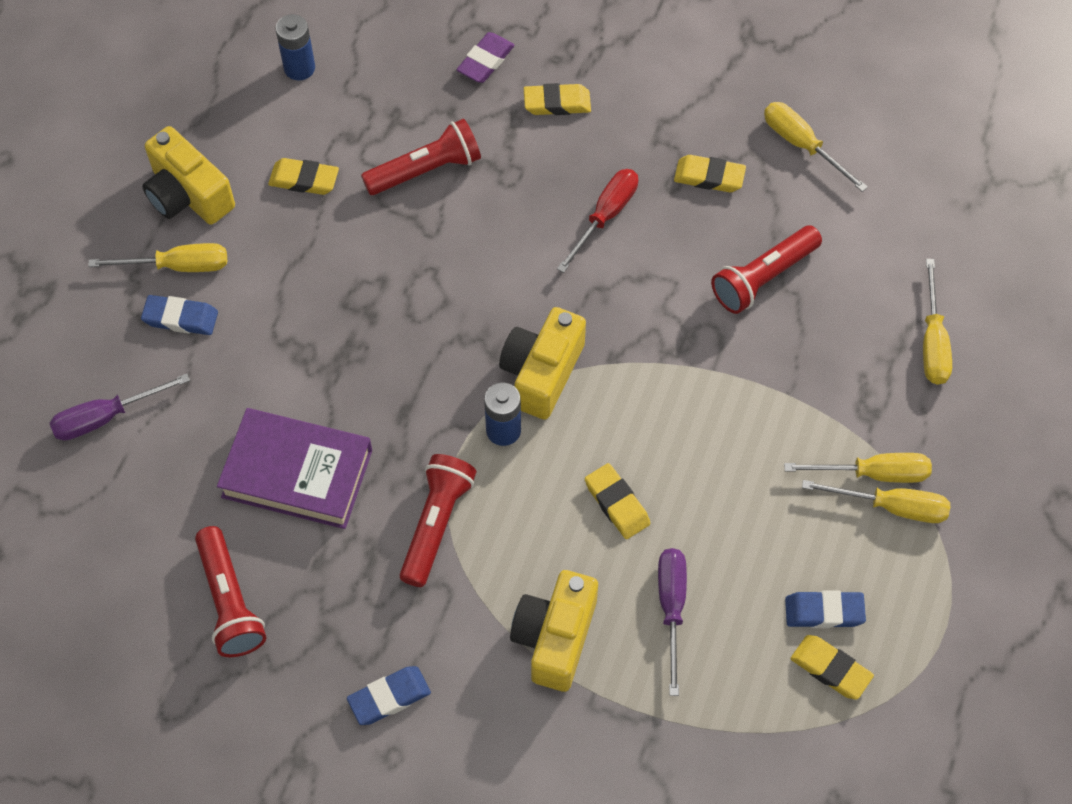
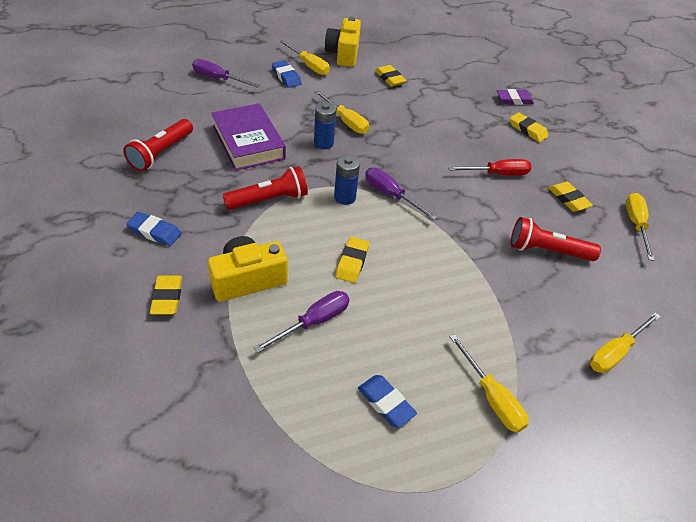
camera: 45 degrees right, 15 degrees down
(299, 68) = (436, 55): blue battery -> blue battery (323, 143)
(426, 170) = (440, 108): red flashlight -> none
(542, 373) = (390, 195): yellow camera -> purple screwdriver
(830, 669) = (351, 432): yellow eraser -> yellow eraser (167, 297)
(873, 473) = (501, 373): yellow screwdriver -> yellow screwdriver (346, 121)

